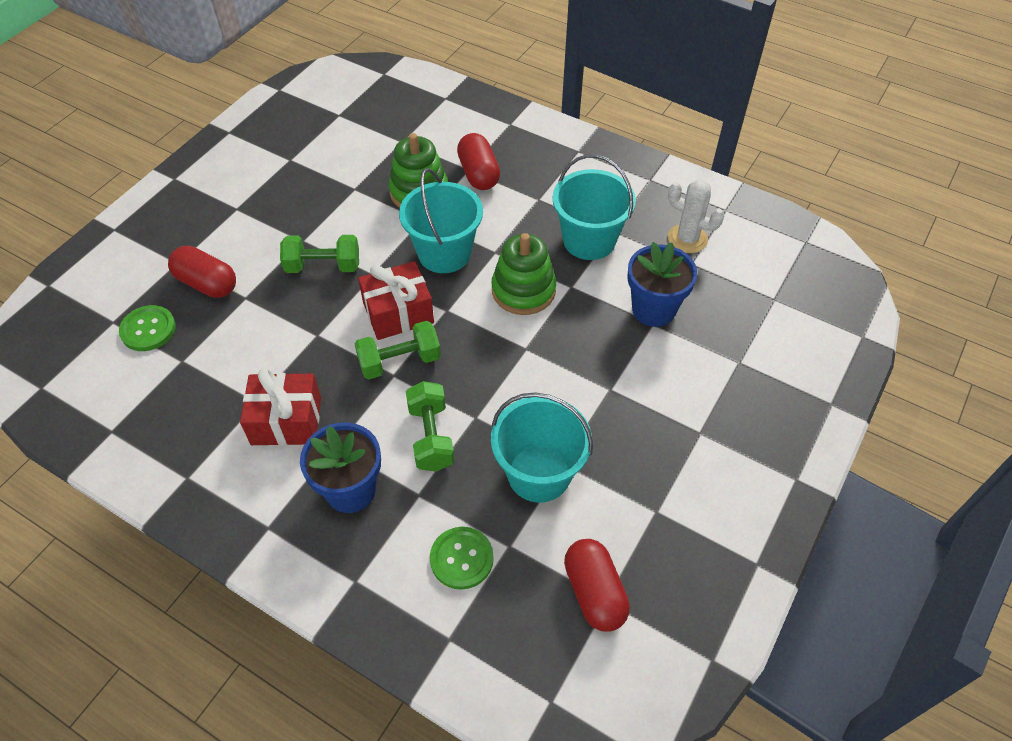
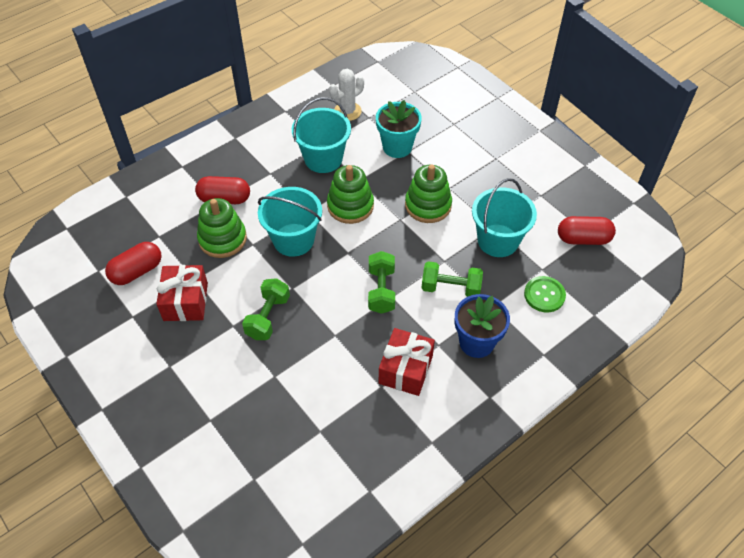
camera: 70 degrees left, 0 degrees up
(148, 329) = (275, 452): green button -> none
(207, 283) = (245, 401): red capsule -> red capsule (137, 271)
(398, 313) = (337, 281): red gift -> red gift (185, 301)
(565, 373) = (428, 205): none -> green stacking toy
(653, 309) = (397, 147): blue flower pot -> turquoise flower pot

